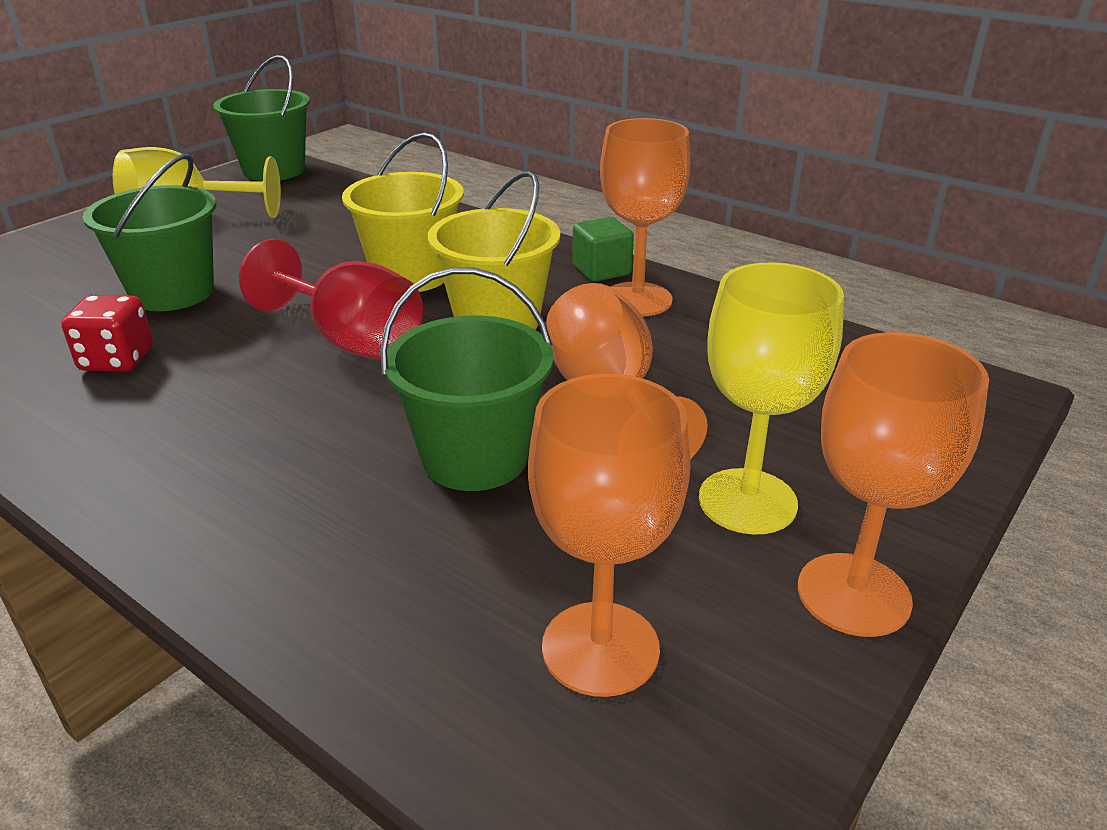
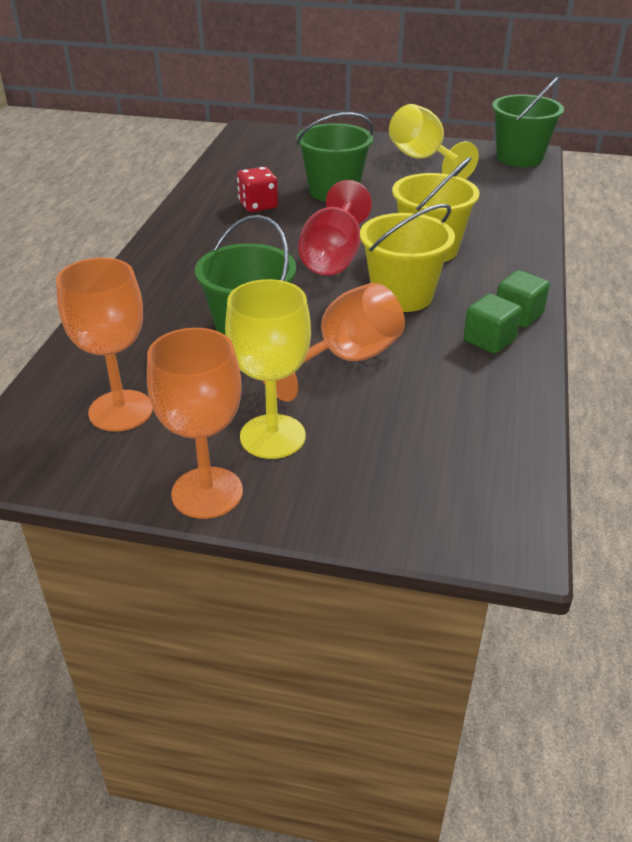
camera: 65 degrees right, 5 degrees up
(637, 299) = (489, 340): orange goblet -> green cube

